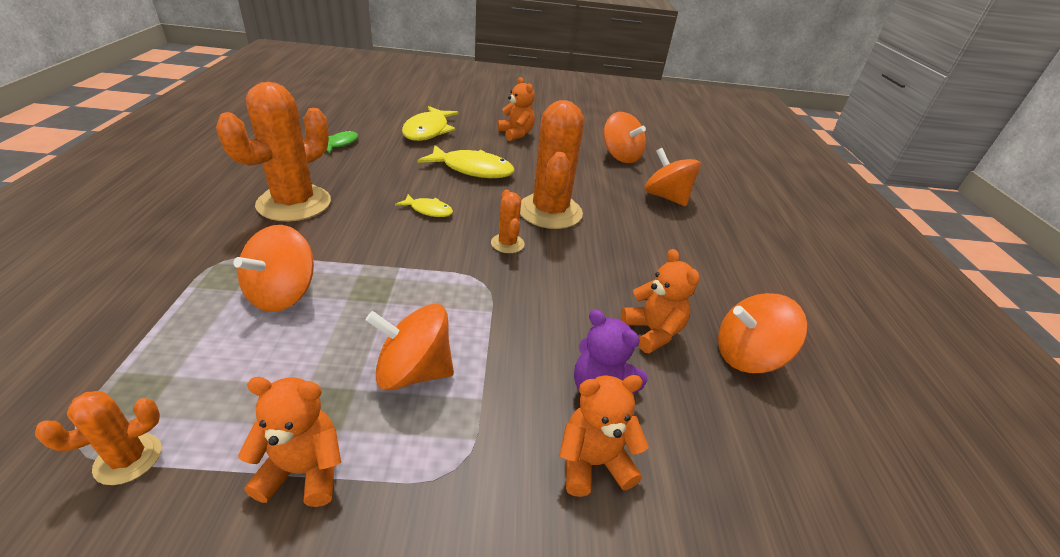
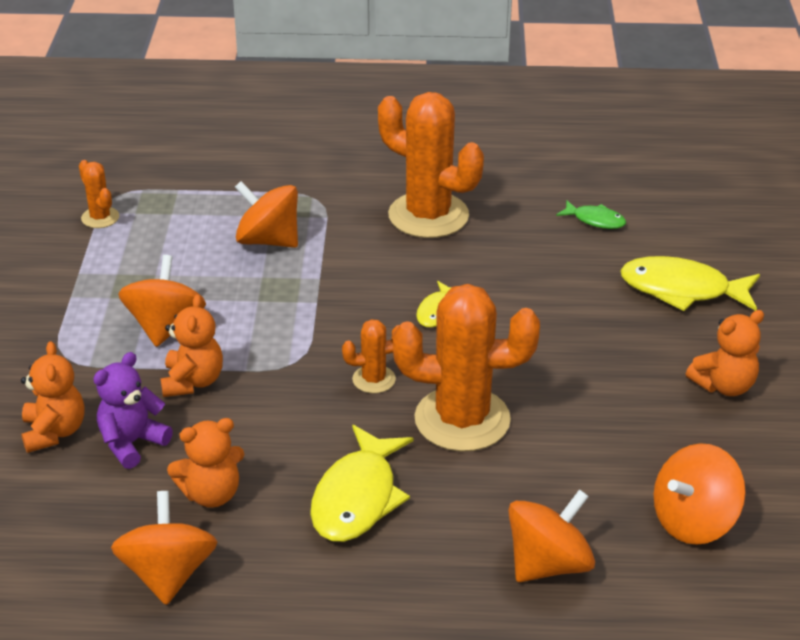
camera: 95 degrees right, 0 degrees up
(303, 471) = (77, 287): orange teddy bear -> orange teddy bear (193, 381)
(472, 169) = (565, 342): yellow fish -> yellow fish (357, 497)

